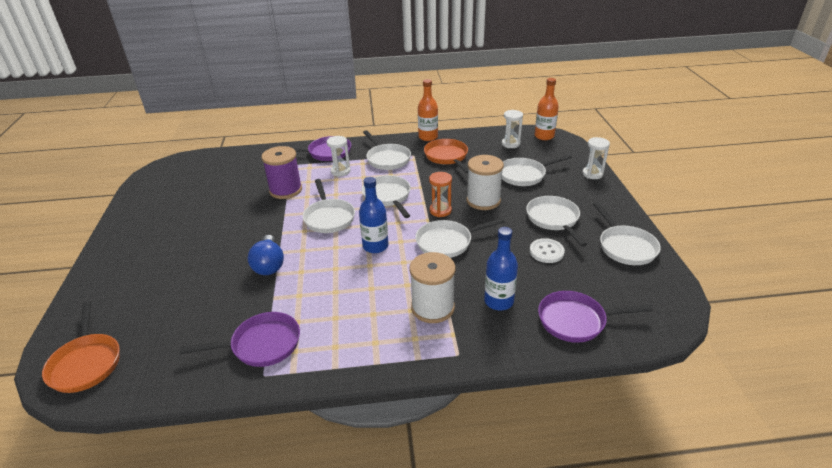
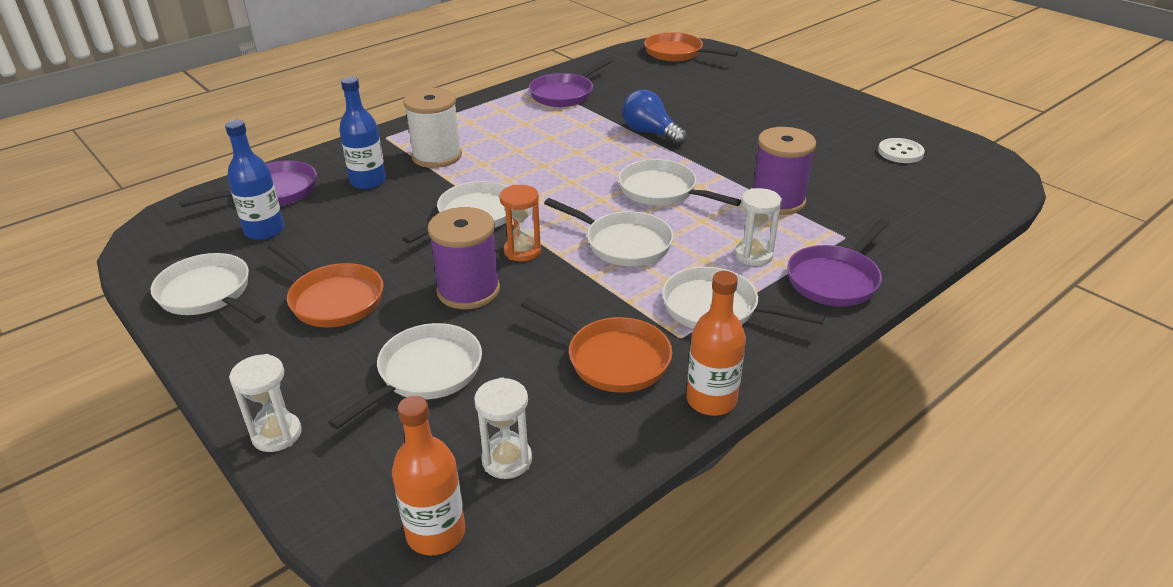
camera: 145 degrees right, 0 degrees up
(375, 246) = (560, 183): blue bottle -> blue bottle (264, 231)
(483, 200) = (468, 290): white spool -> purple spool
(546, 252) = (329, 248): white button -> white button (900, 152)
(554, 219) = (333, 299): white pan -> orange pan

